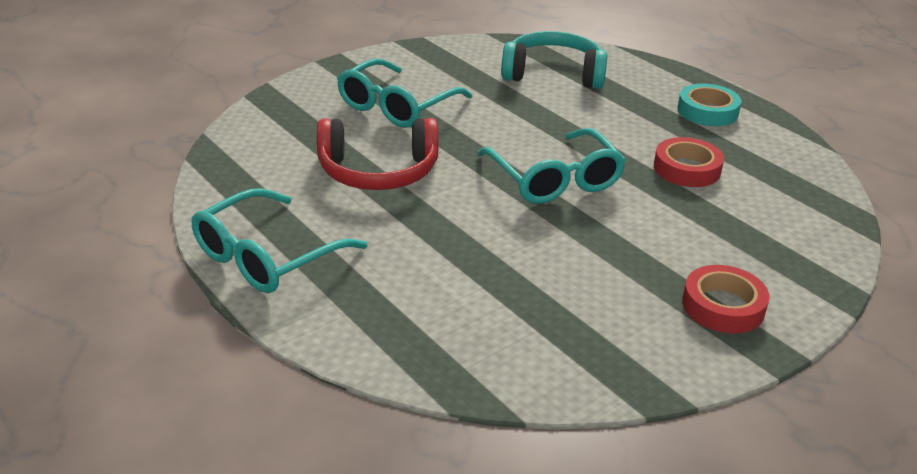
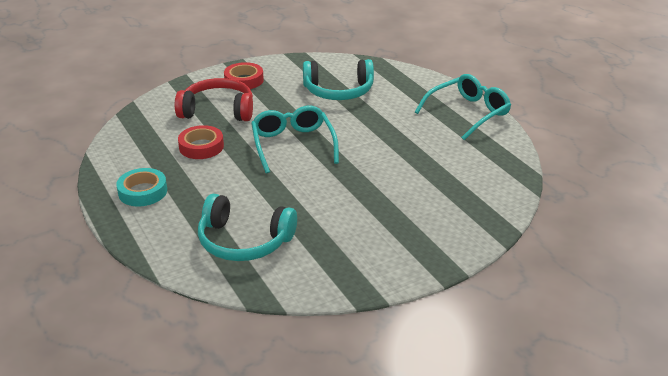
camera: 170 degrees left, 0 degrees up
(378, 172) = (407, 157): red headphones -> red headphones (218, 110)
(397, 106) = (390, 212): turquoise glasses -> none
(520, 291) = (338, 91): none -> turquoise headphones

